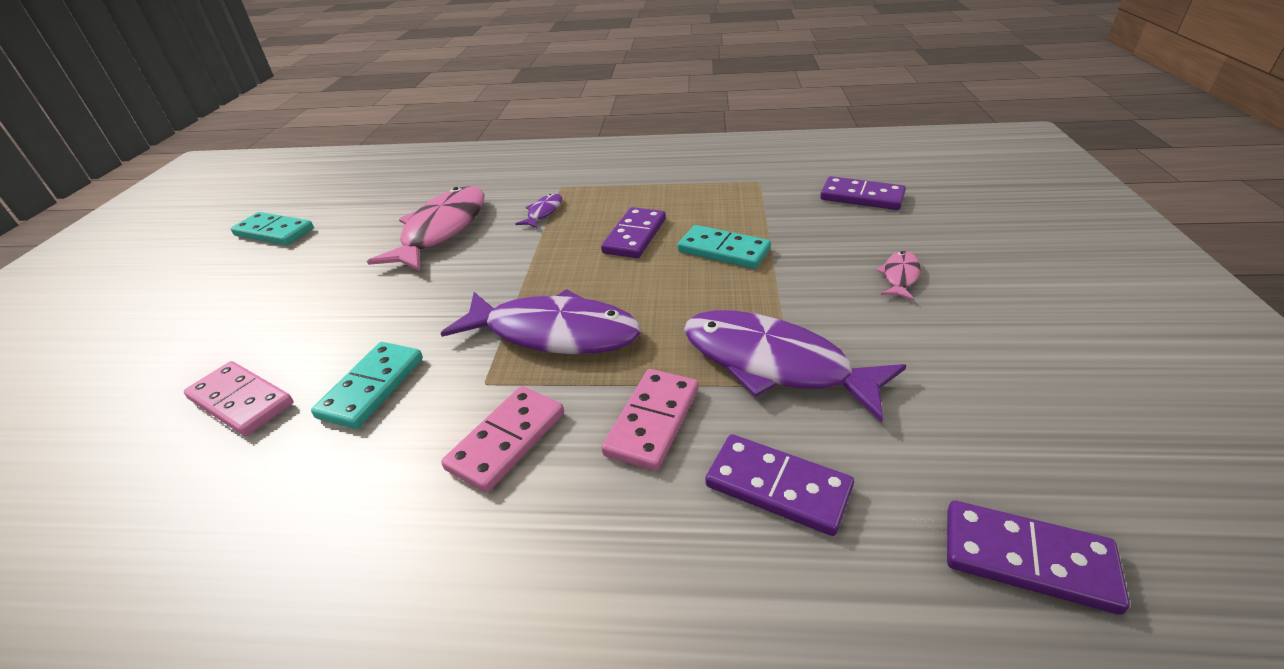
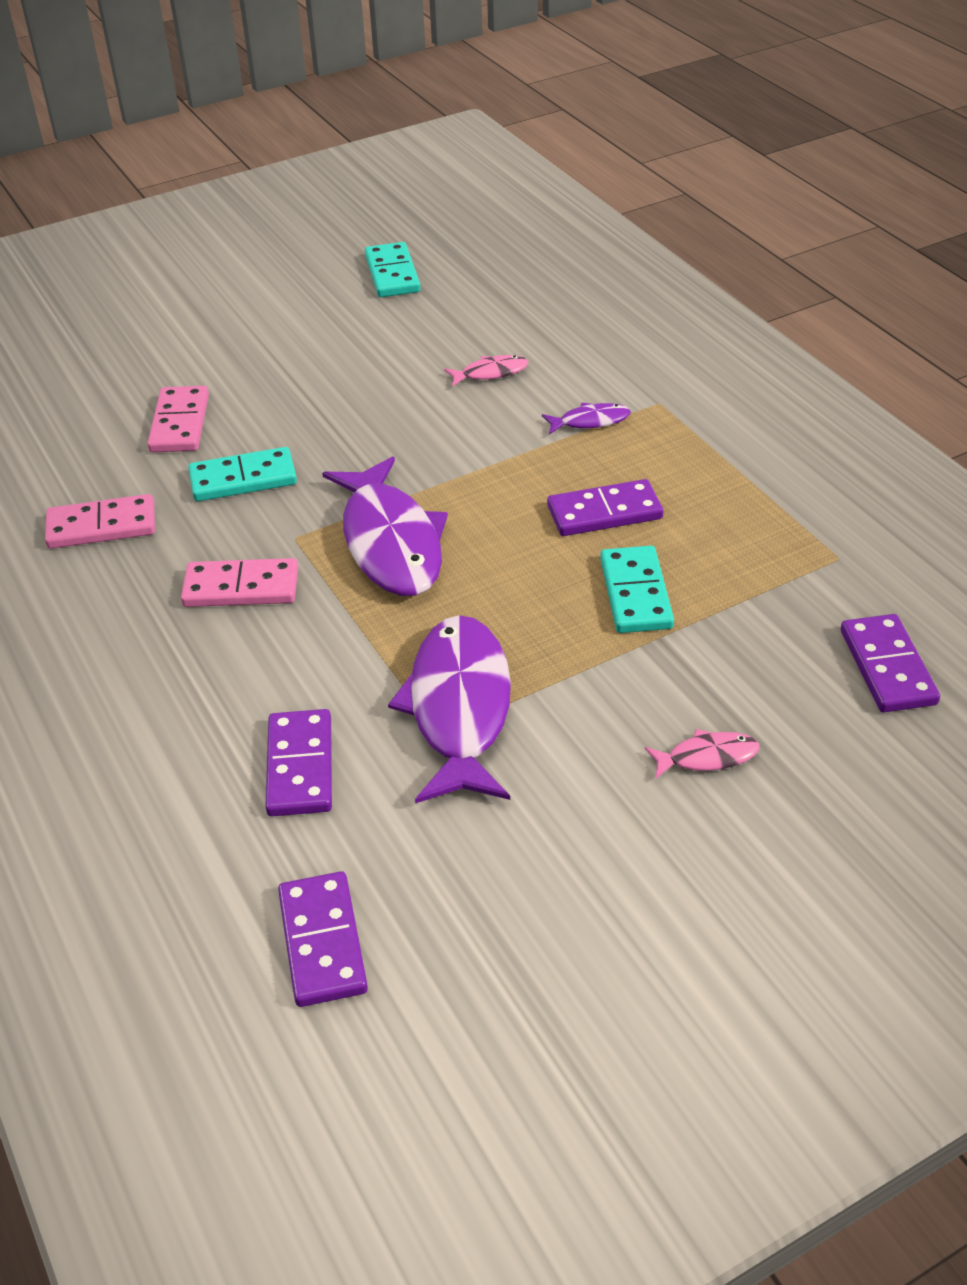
camera: 55 degrees right, 5 degrees up
(441, 230) = (490, 373): pink fish -> pink fish, size x0.44
(653, 421) = (322, 660): pink domino -> pink domino (101, 526)

